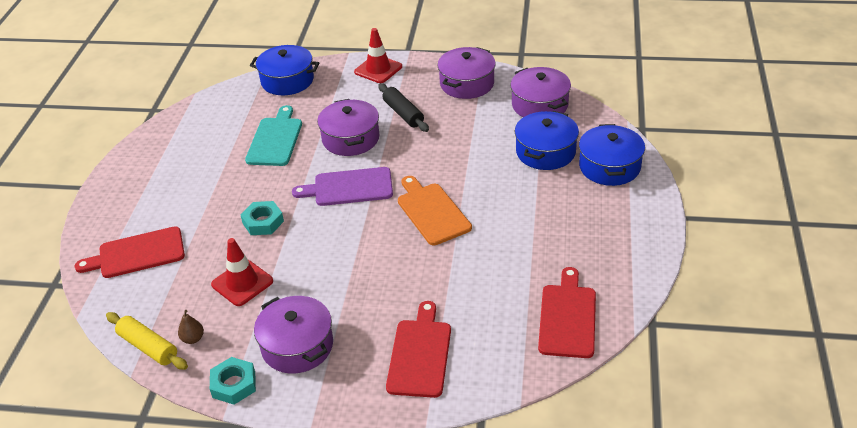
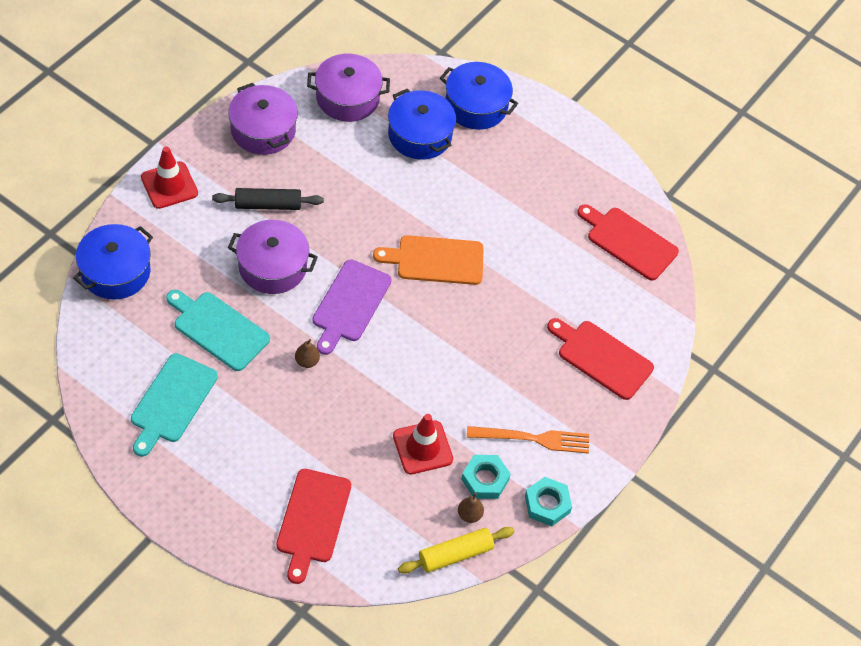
camera: 70 degrees left, 15 degrees up
(199, 147) = (172, 401): none -> turquoise cutting board
(263, 222) = (347, 396): turquoise nut -> turquoise nut (485, 479)
(279, 190) = (307, 361): none -> brown pear
(297, 346) = (533, 439): purple pot -> orange fork

